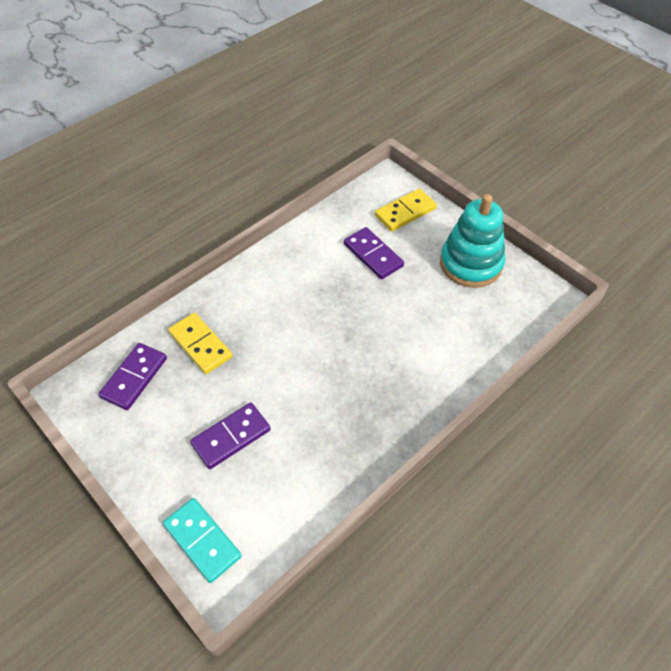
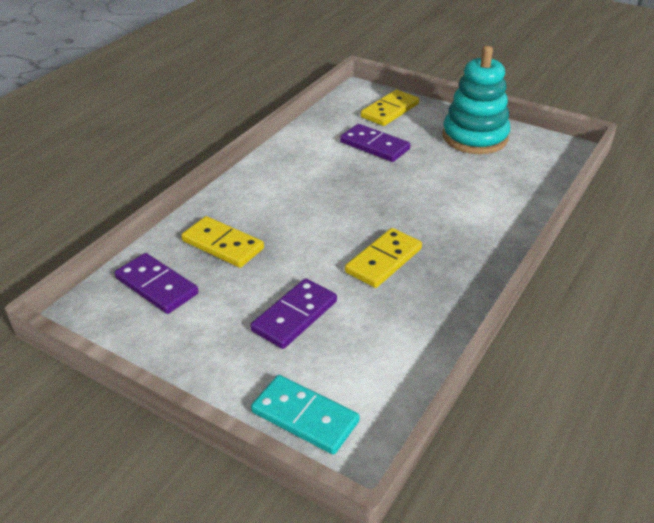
camera: 15 degrees left, 15 degrees down
(134, 377) = (156, 286): purple domino -> purple domino turned 60 degrees counterclockwise
(326, 394) = (383, 260): none -> yellow domino

